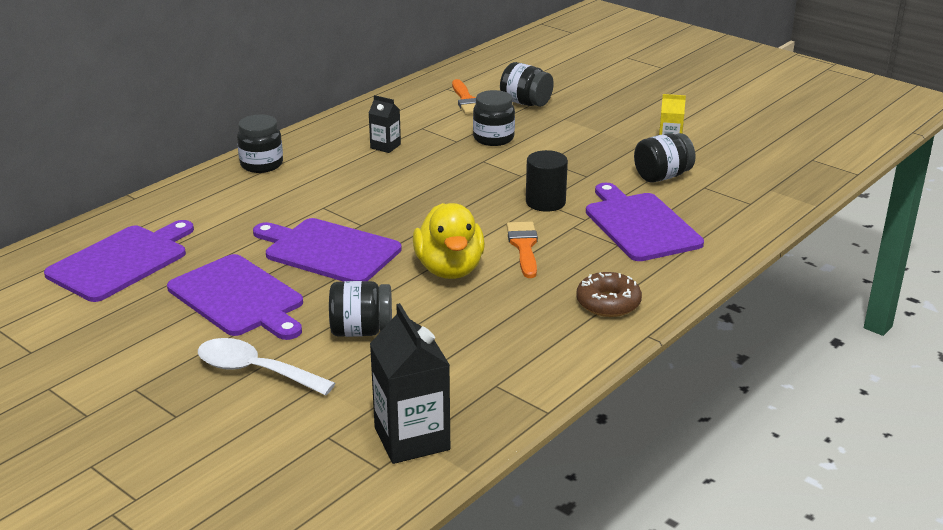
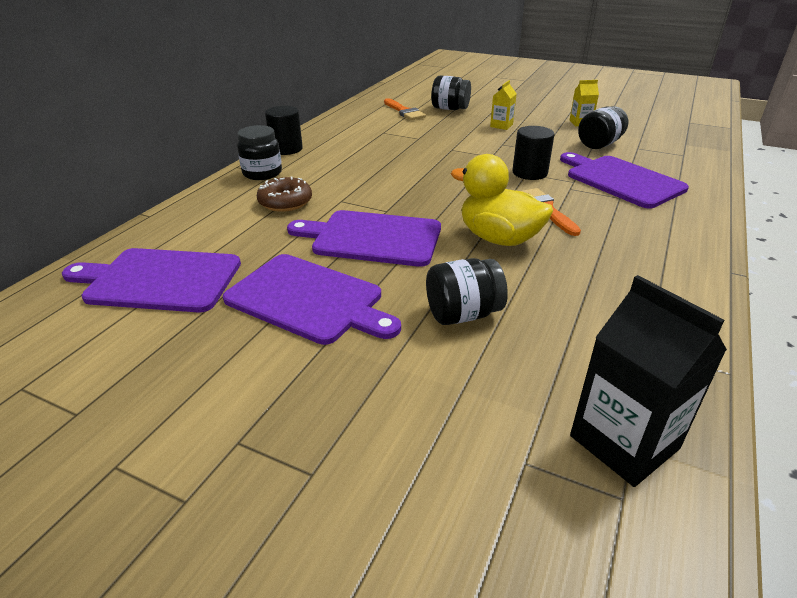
camera: 15 degrees left, 5 degrees up
(121, 261) = (158, 280): purple cutting board -> purple cutting board turned 105 degrees counterclockwise
(254, 371) = (377, 385): white spoon -> none
(302, 137) = (286, 149): none -> black cylinder
(385, 146) = (363, 148): black carton -> none
(449, 269) = (499, 238): yellow duck -> yellow duck turned 150 degrees clockwise
(493, 138) = (446, 133): black jar -> none
(568, 135) = (501, 125): none -> yellow carton
(608, 303) = (665, 247): brown donut -> brown donut (285, 202)

